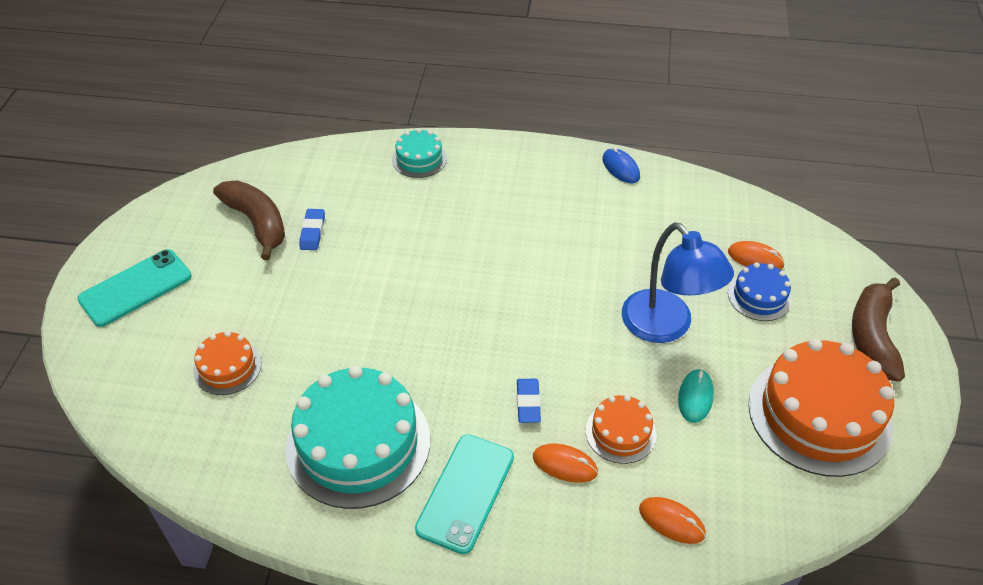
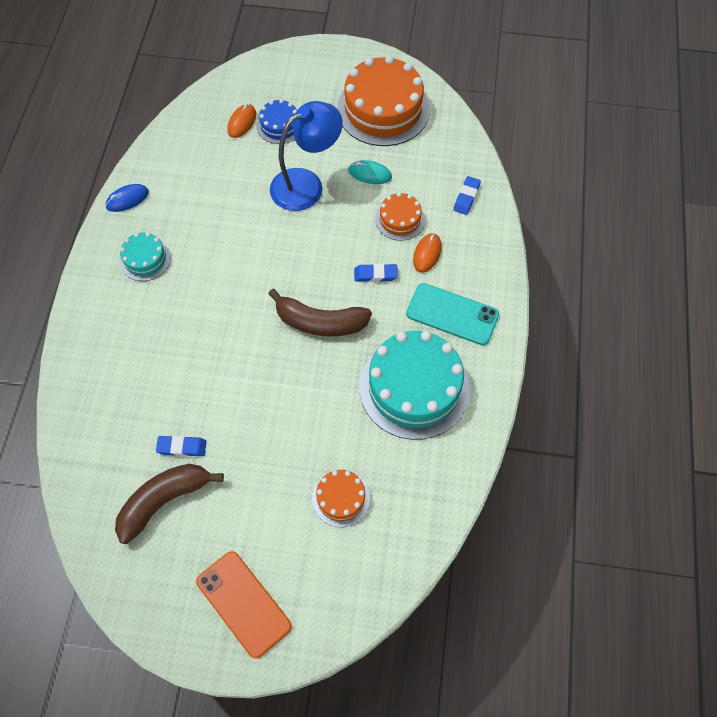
camera: 90 degrees left, 15 degrees up
(135, 288) = (244, 603): turquoise phone -> orange phone
(419, 159) = (90, 360): turquoise cake -> turquoise cake (145, 259)
(671, 521) = (466, 197): orange mouse -> blue eraser
(872, 337) = (319, 70): brown banana -> brown banana (320, 322)

